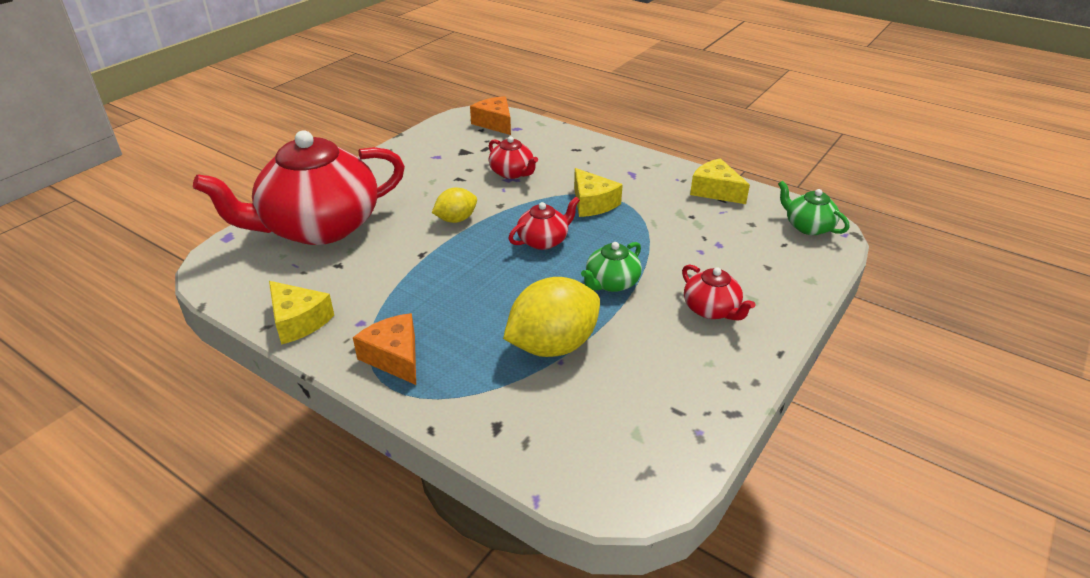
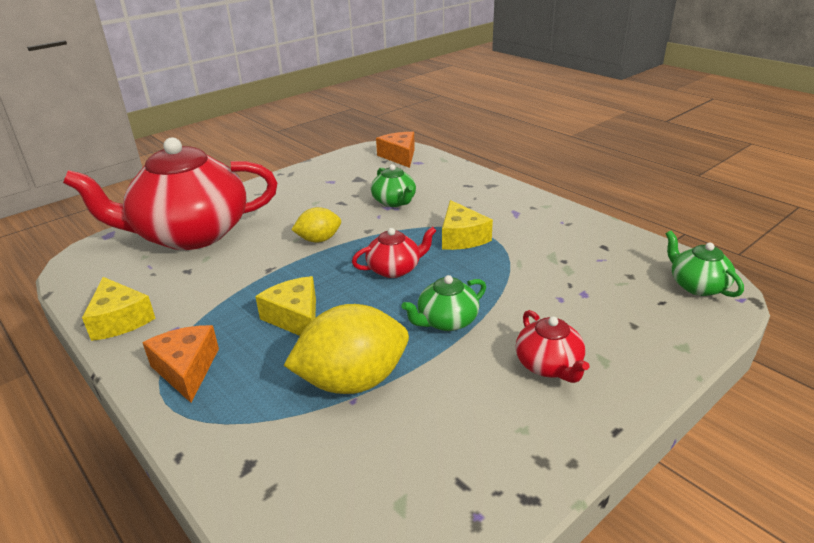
camera: 15 degrees right, 5 degrees down
(512, 173) = (394, 201): red teapot -> green teapot
(715, 191) = (600, 237): yellow cheese -> yellow cheese (295, 317)

